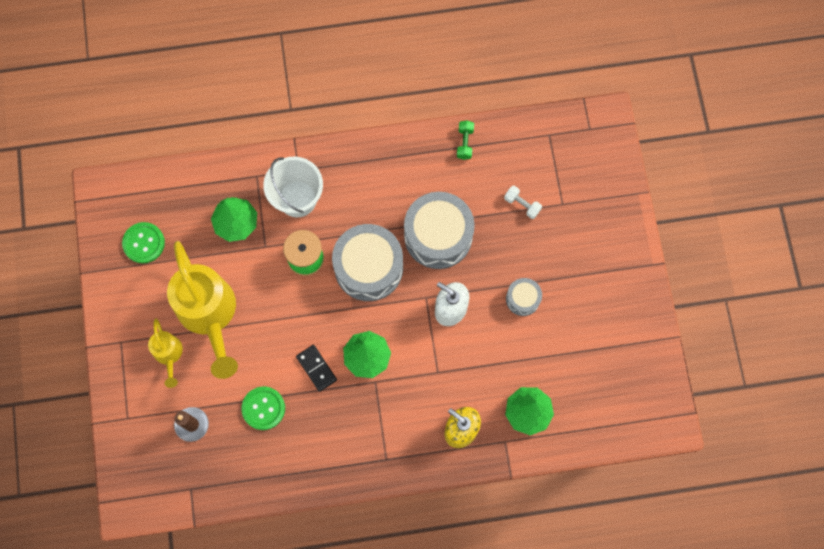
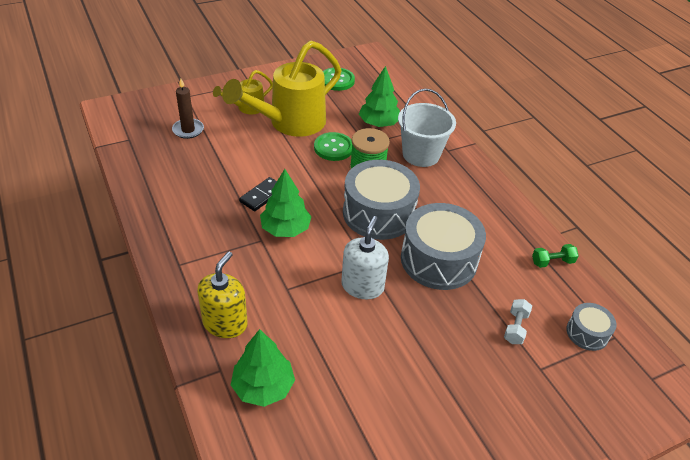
camera: 70 degrees right, 30 degrees down
(263, 408) = (213, 169): green button -> green button (333, 148)
(522, 299) = (403, 352): grey drum -> grey drum (587, 333)

